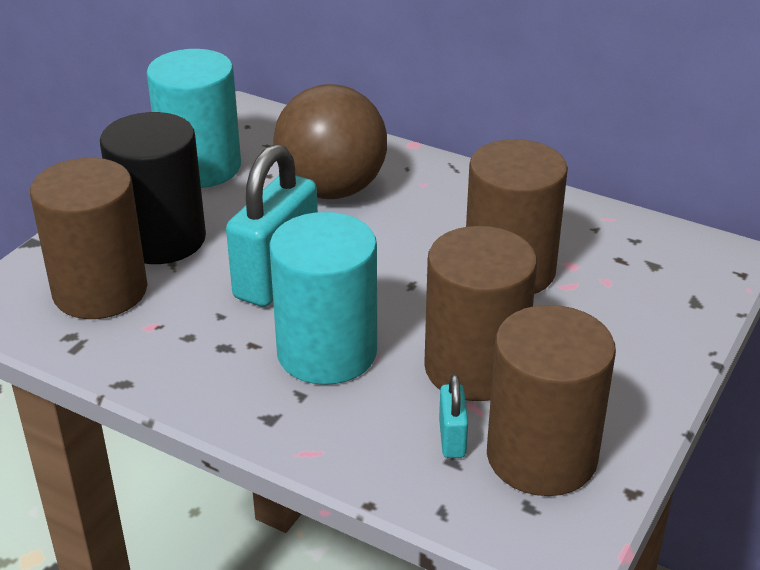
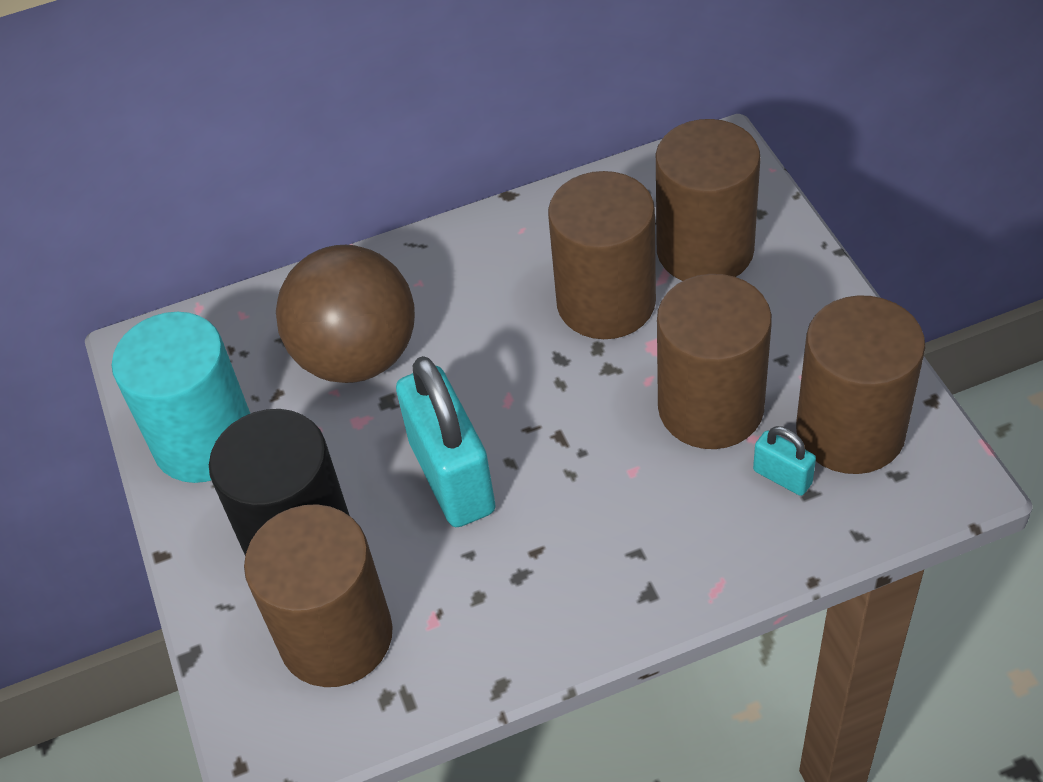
camera: 45 degrees left, 15 degrees up
(327, 352) = (597, 500): turquoise cylinder -> none
(621, 293) = (705, 250): none -> brown cylinder

